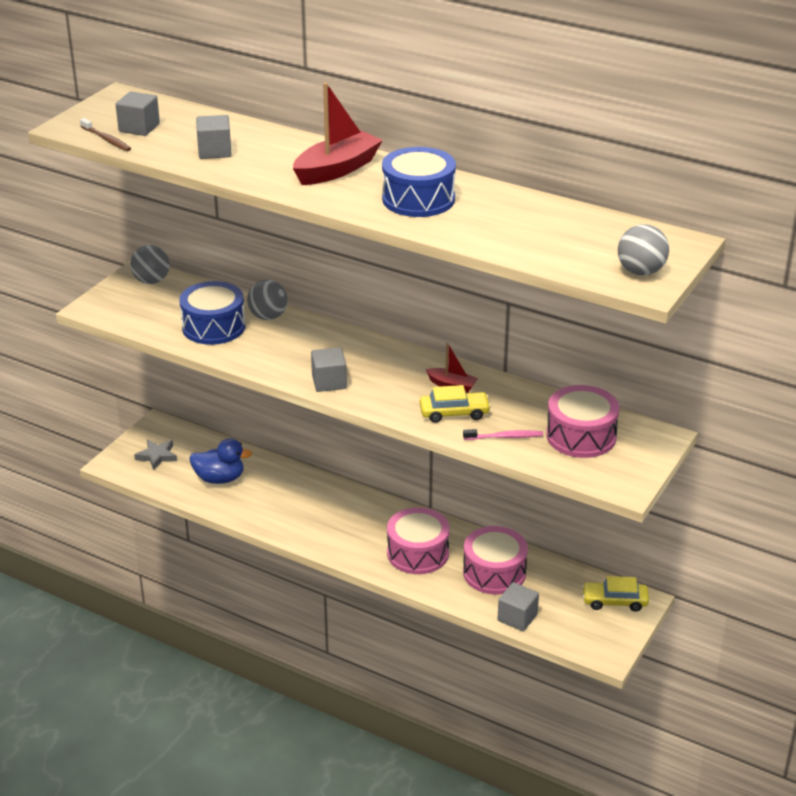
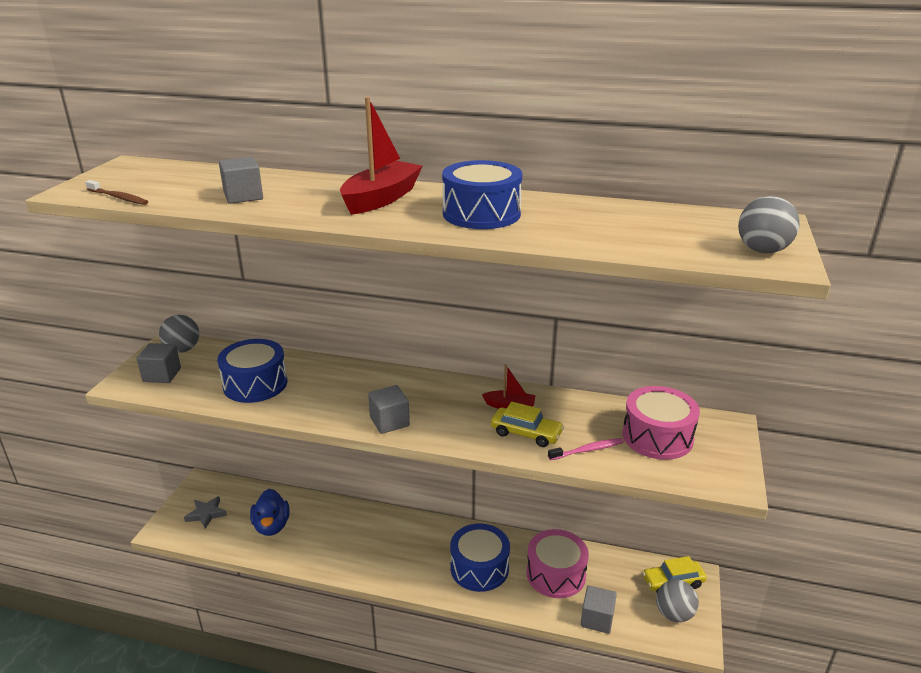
camera: 15 degrees left, 5 degrees down
(139, 128) = (154, 185): grey cube -> grey cube (162, 375)
(220, 478) = (272, 526): blue duck -> blue duck turned 90 degrees clockwise
(268, 317) = (307, 367): grey ball -> grey ball (674, 614)
(418, 553) = (479, 568): pink drum -> blue drum
(454, 413) = (526, 433): yellow car -> yellow car turned 45 degrees clockwise

